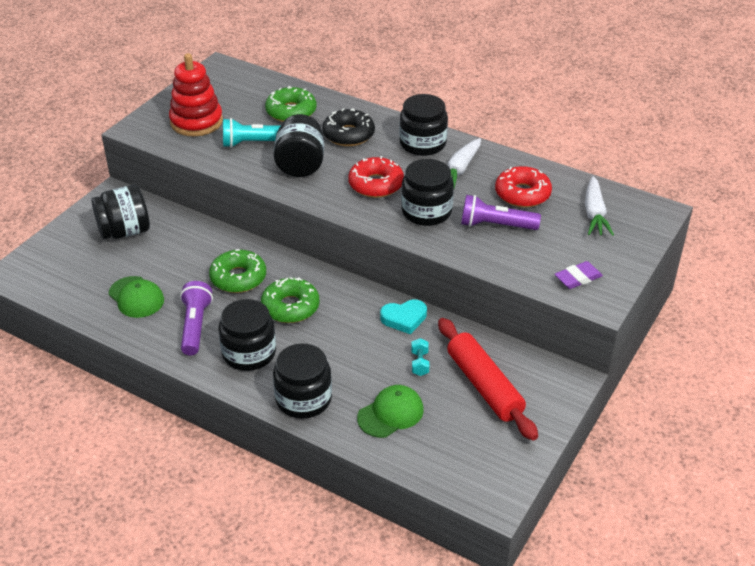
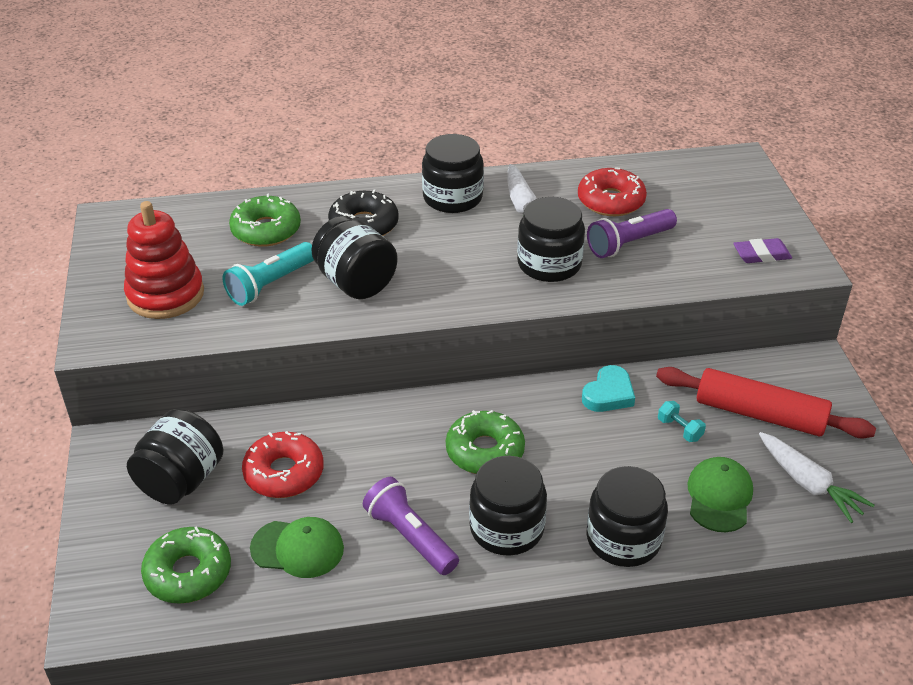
camera: 40 degrees left, 0 degrees up
(238, 278) = (388, 454): green donut -> green donut (188, 573)
(376, 184) = (463, 262): red donut -> red donut (284, 473)
(578, 278) = (761, 255): purple eraser -> purple eraser turned 60 degrees clockwise
(594, 214) = (694, 188): white carrot -> white carrot (808, 484)

